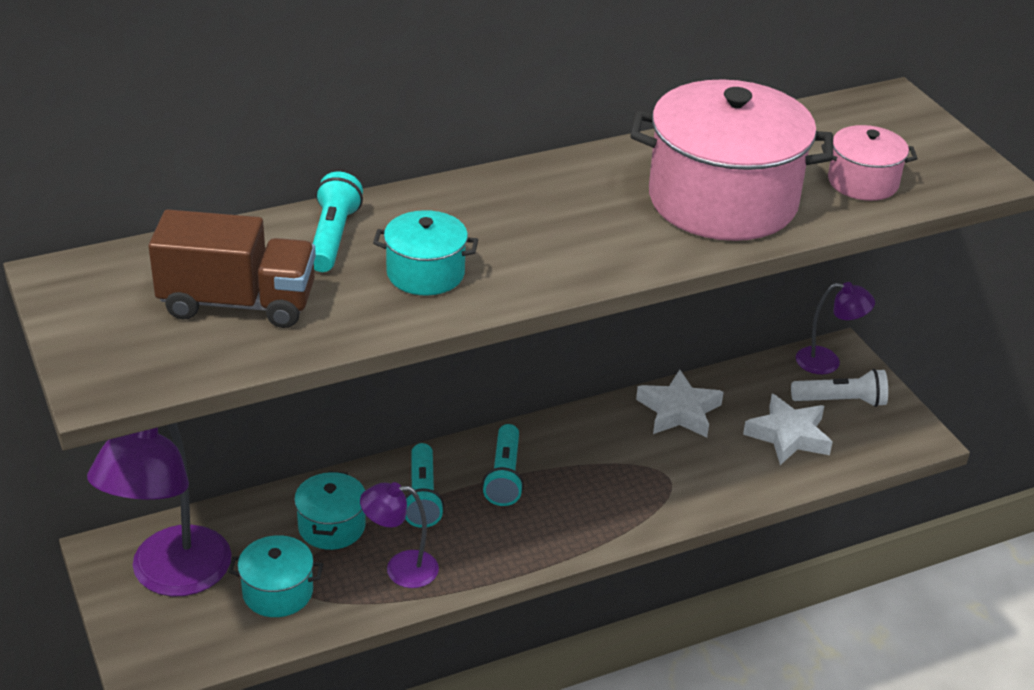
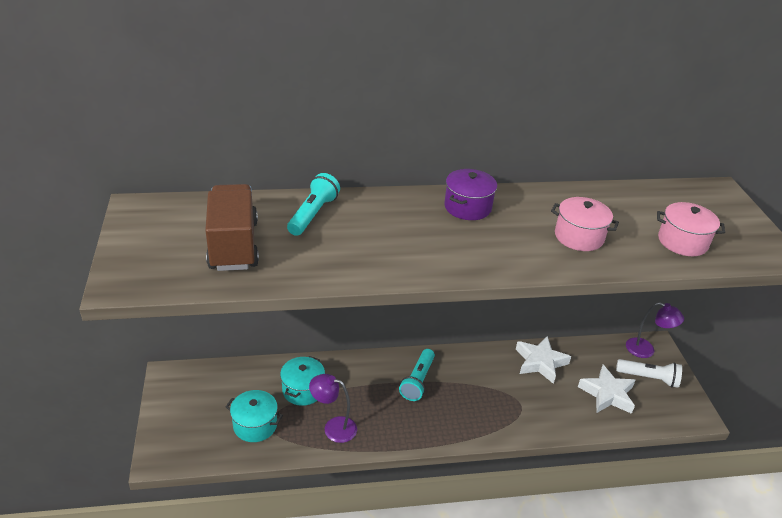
camera: 15 degrees right, 0 degrees up
(171, 577) = (198, 400): purple lamp -> none
(238, 303) = (233, 245): brown truck -> brown truck turned 120 degrees counterclockwise
(422, 496) = (363, 383): turquoise flashlight -> none
(425, 273) = (360, 248): turquoise pot -> none
(553, 186) = (467, 207): none -> purple pot
(722, 200) = (579, 237): pink pot -> pink pot, size x0.48

